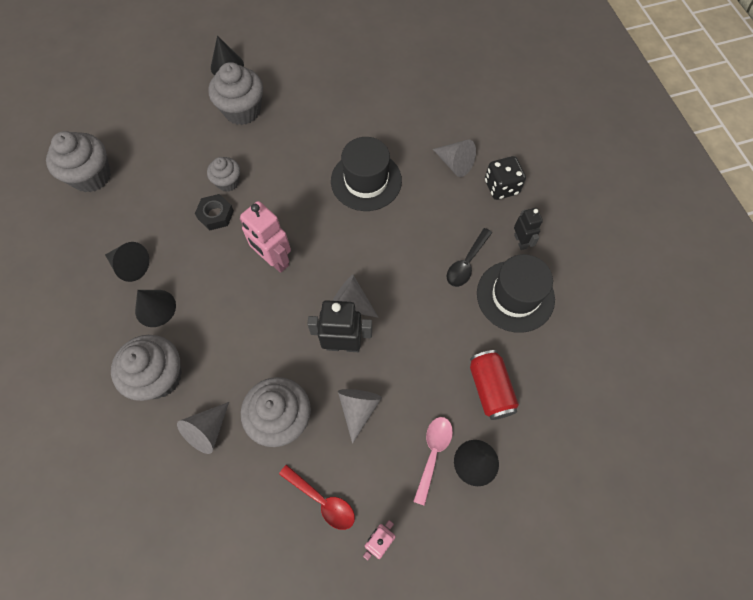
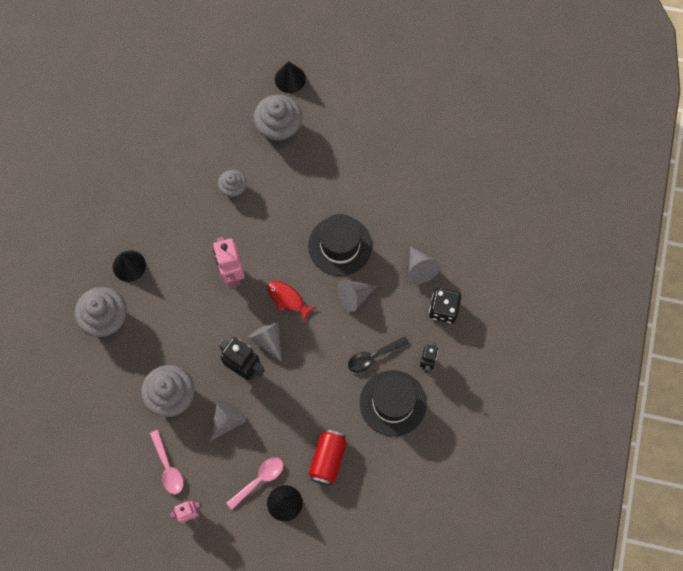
camera: 30 degrees right, 5 degrees up
(91, 176) = (135, 129): grey cupcake -> none
(130, 266) = (128, 222): black cone -> none
(207, 431) = (119, 376): grey cone -> grey cone (354, 296)
(216, 215) = (210, 213): black nut -> none
(322, 500) = (168, 467): red spoon -> pink spoon
(346, 254) = (287, 299): none -> red fish

